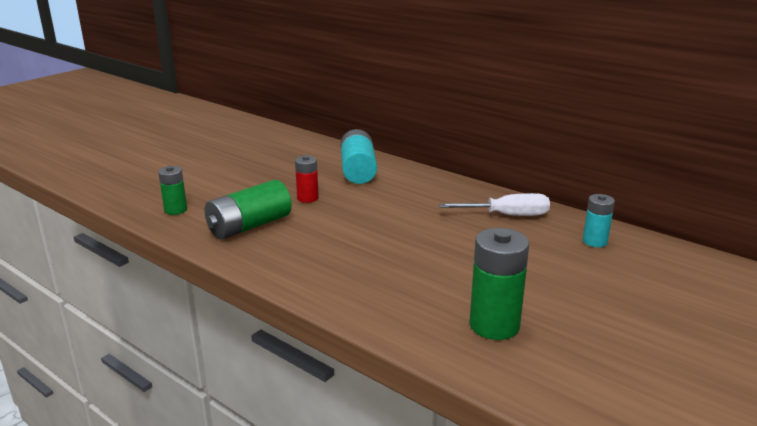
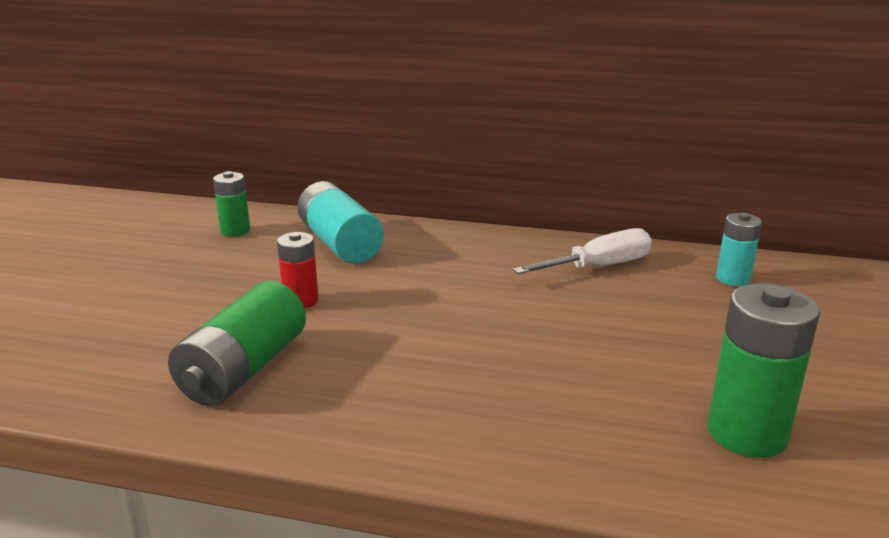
camera: 25 degrees left, 0 degrees up
(175, 210) = (84, 371): green battery -> green battery (235, 230)

